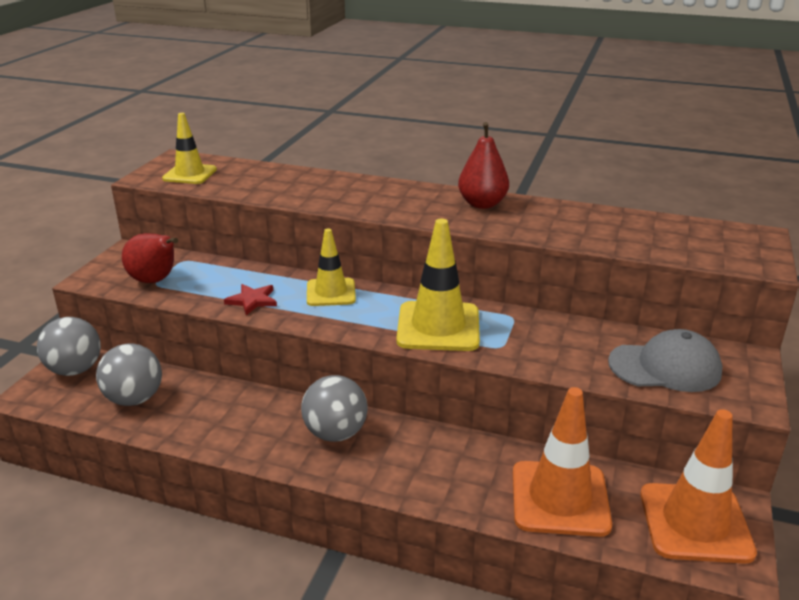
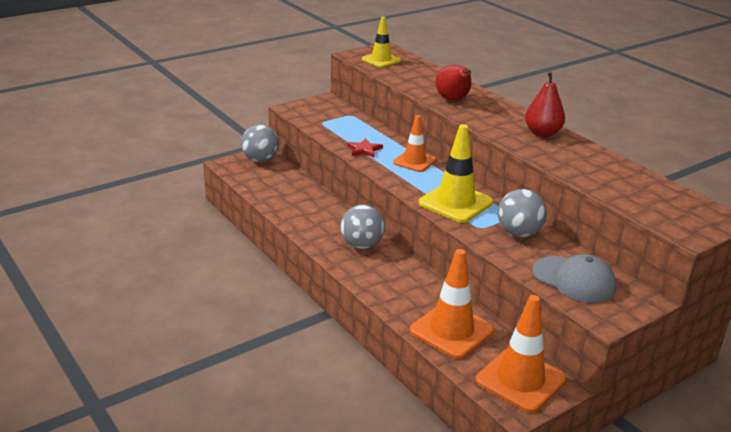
camera: 35 degrees right, 0 degrees up
(134, 399) = (275, 185): grey ball -> grey ball (519, 233)
(155, 281) = (323, 121): red pear -> red pear (453, 100)
(331, 292) = (414, 161): yellow traffic cone -> orange traffic cone

